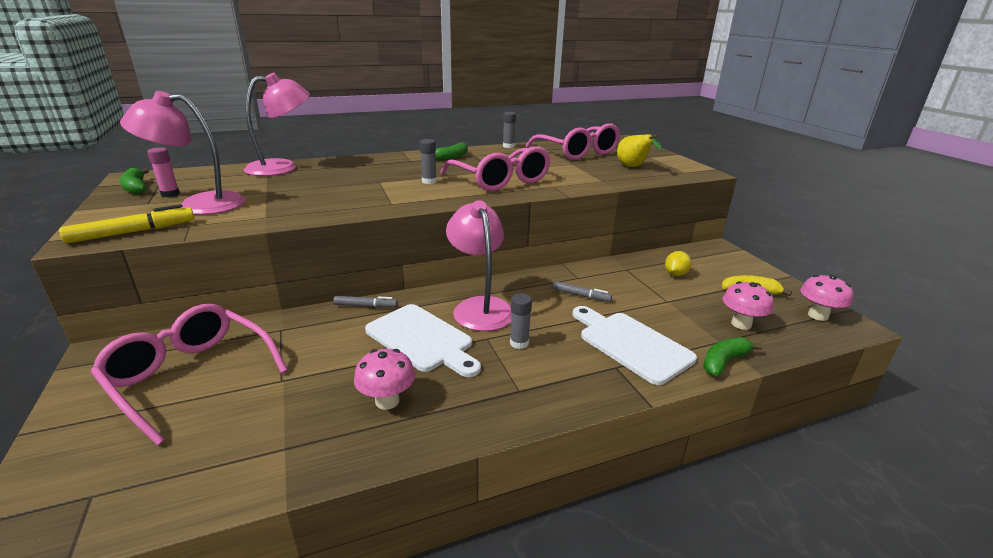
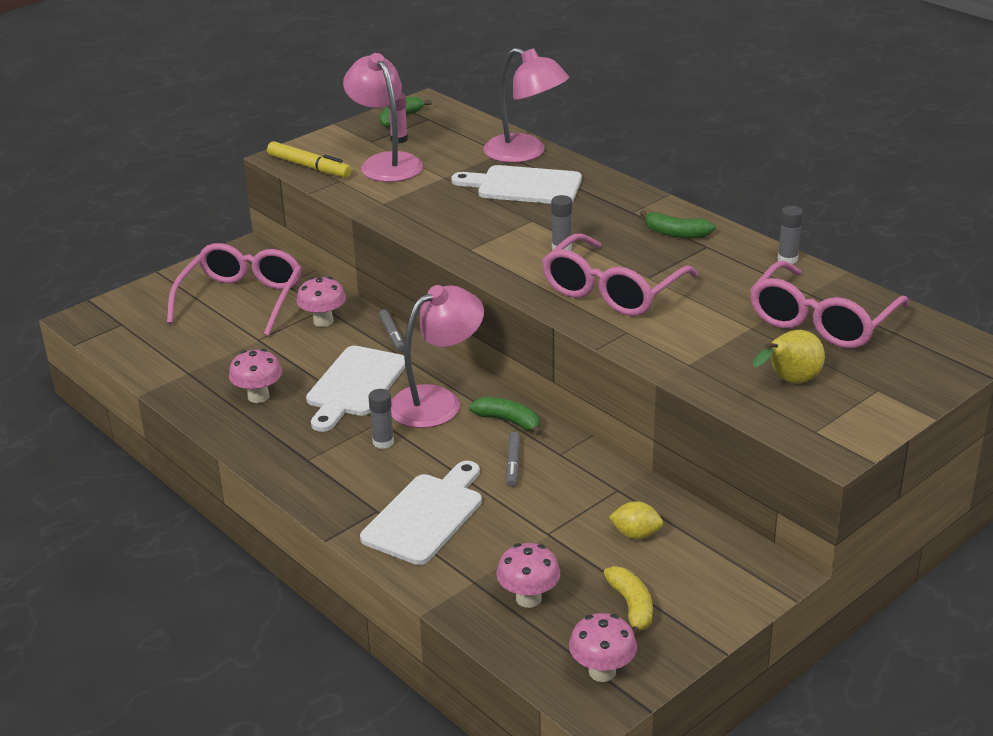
camera: 70 degrees right, 5 degrees up
(301, 335) = (323, 321): none -> pink mushroom
(328, 175) = (524, 186): none -> white cutting board
(724, 362) = (430, 585): green banana -> green banana (508, 421)

